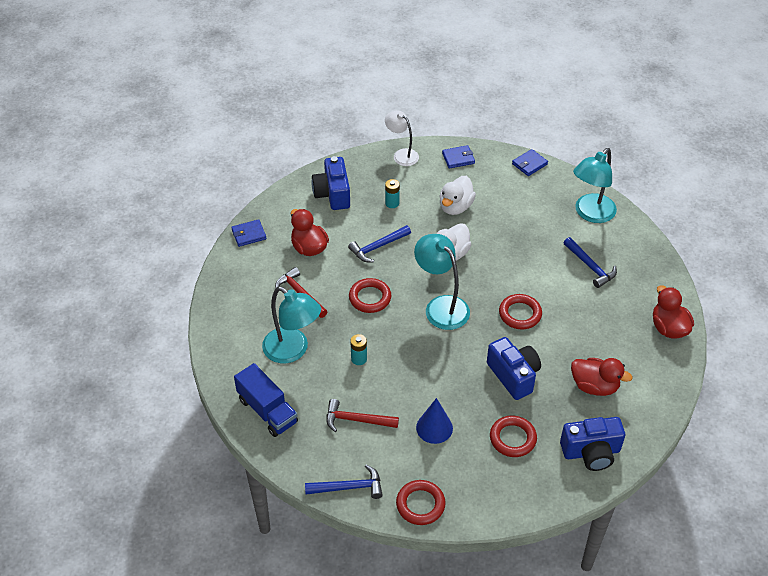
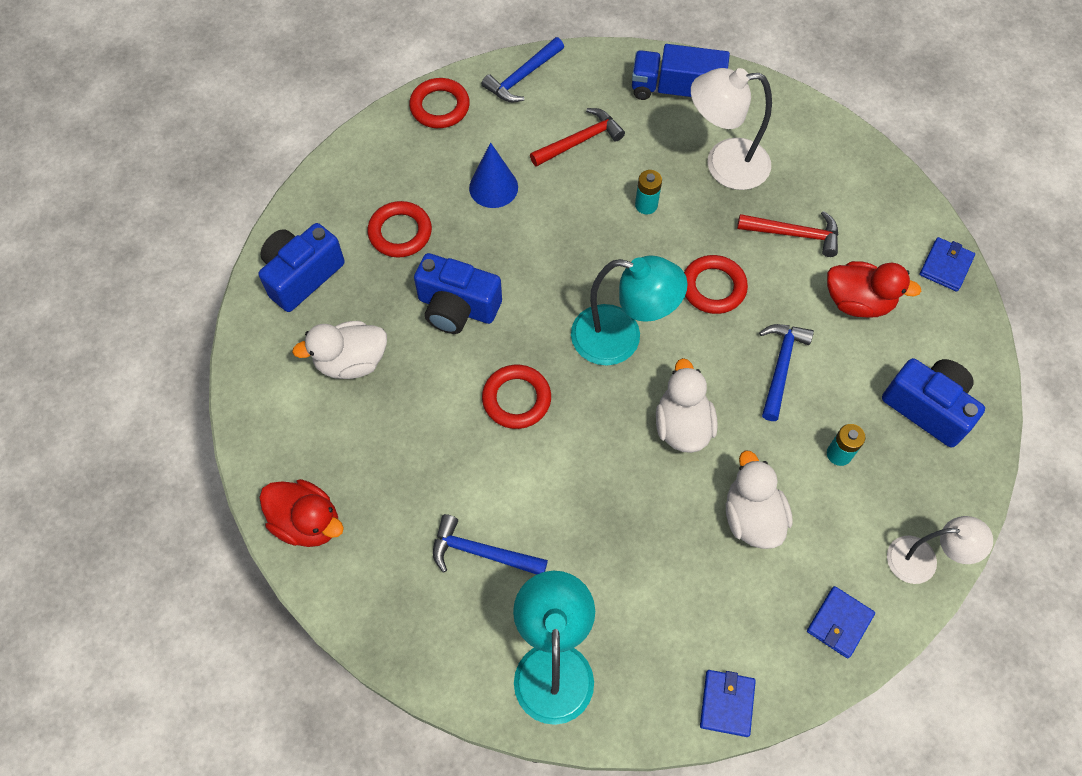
camera: 140 degrees right, 15 degrees up
(293, 351) = (724, 164): turquoise lamp -> white lamp
(594, 386) = (351, 362): red duck -> white duck

